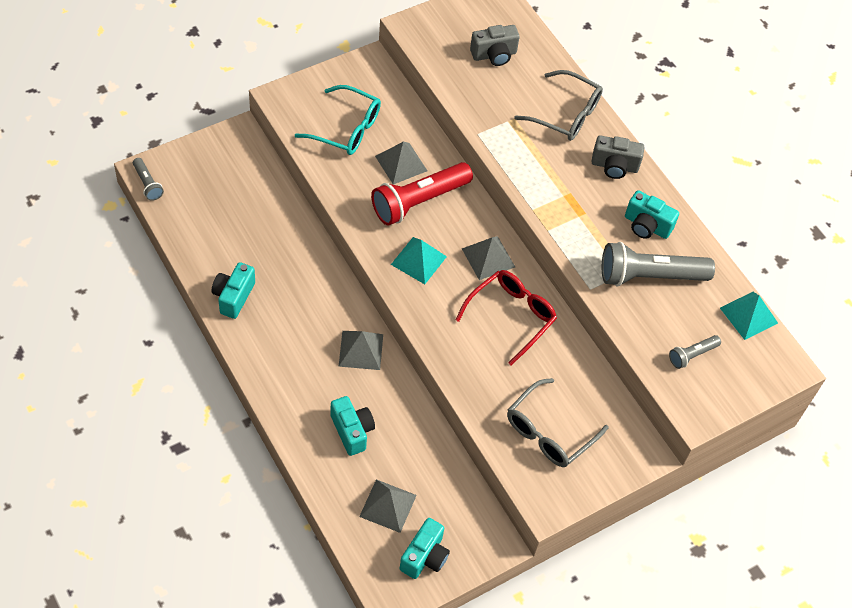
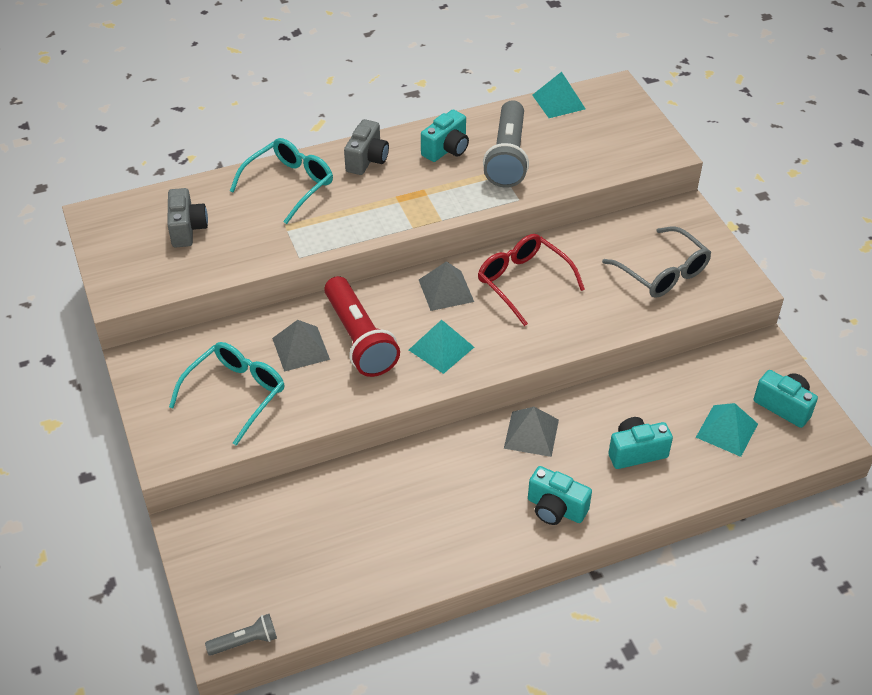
camera: 75 degrees left, 10 degrees down
(233, 297) = (443, 553): turquoise camera -> turquoise camera (555, 509)
(388, 505) = (727, 430): grey pyramid -> turquoise pyramid
(566, 114) = (289, 185): grey glasses -> turquoise glasses
(692, 355) = (601, 144): grey flashlight -> none

